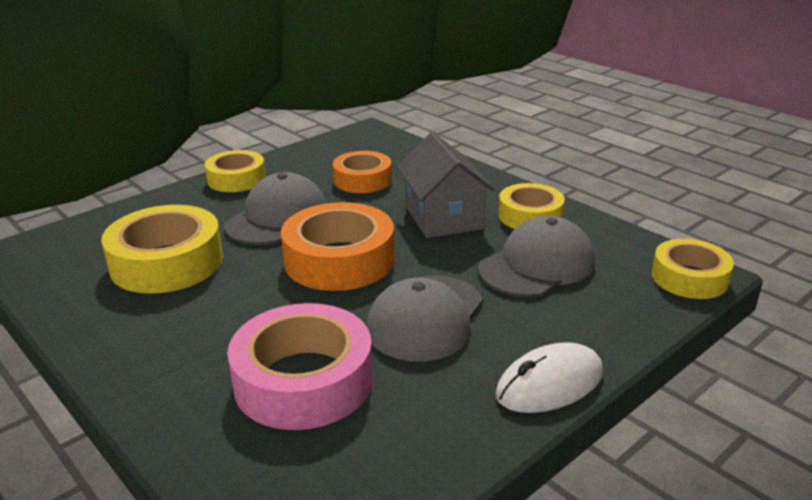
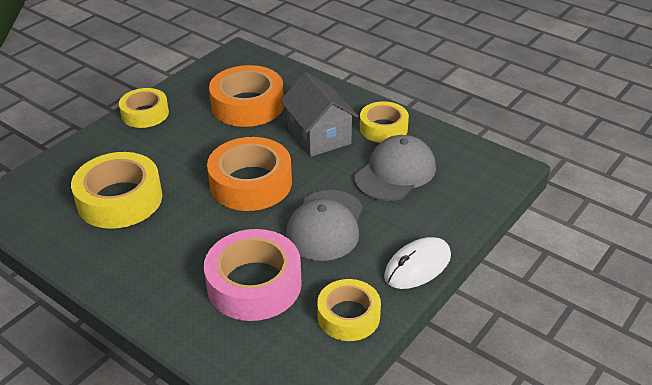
camera: 10 degrees left, 10 degrees up
(277, 217) = (191, 149): grey cap -> none
(362, 180) = (247, 105): orange tape -> orange tape, size x1.57
(689, 278) = (501, 172): yellow tape -> yellow tape (348, 316)

